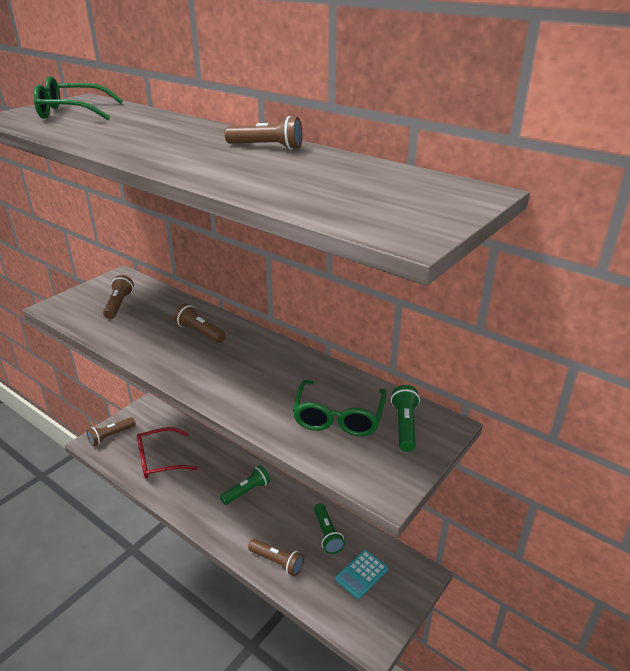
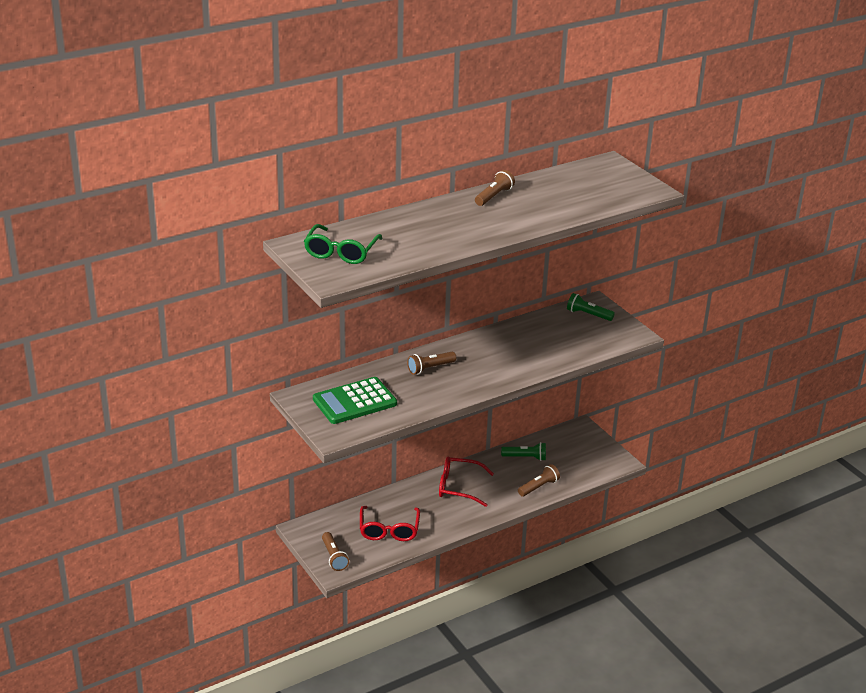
camera: 70 degrees left, 0 degrees up
(119, 305) = (354, 402): brown flashlight -> green calculator
(247, 491) = (458, 487): green flashlight -> red glasses
(338, 417) = (568, 334): green glasses -> none
(361, 574) = (568, 452): turquoise calculator -> none

